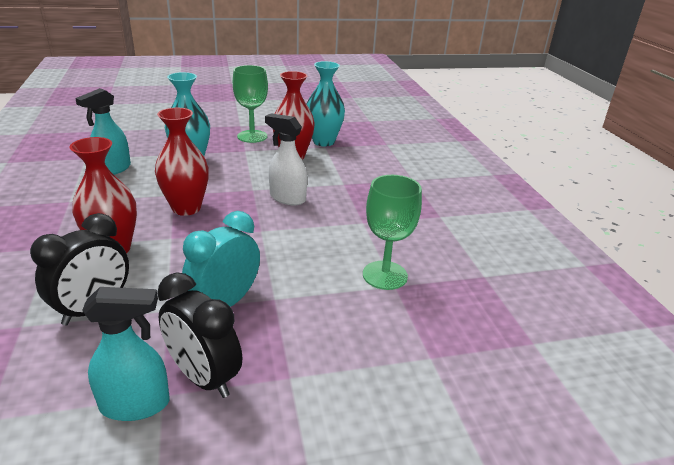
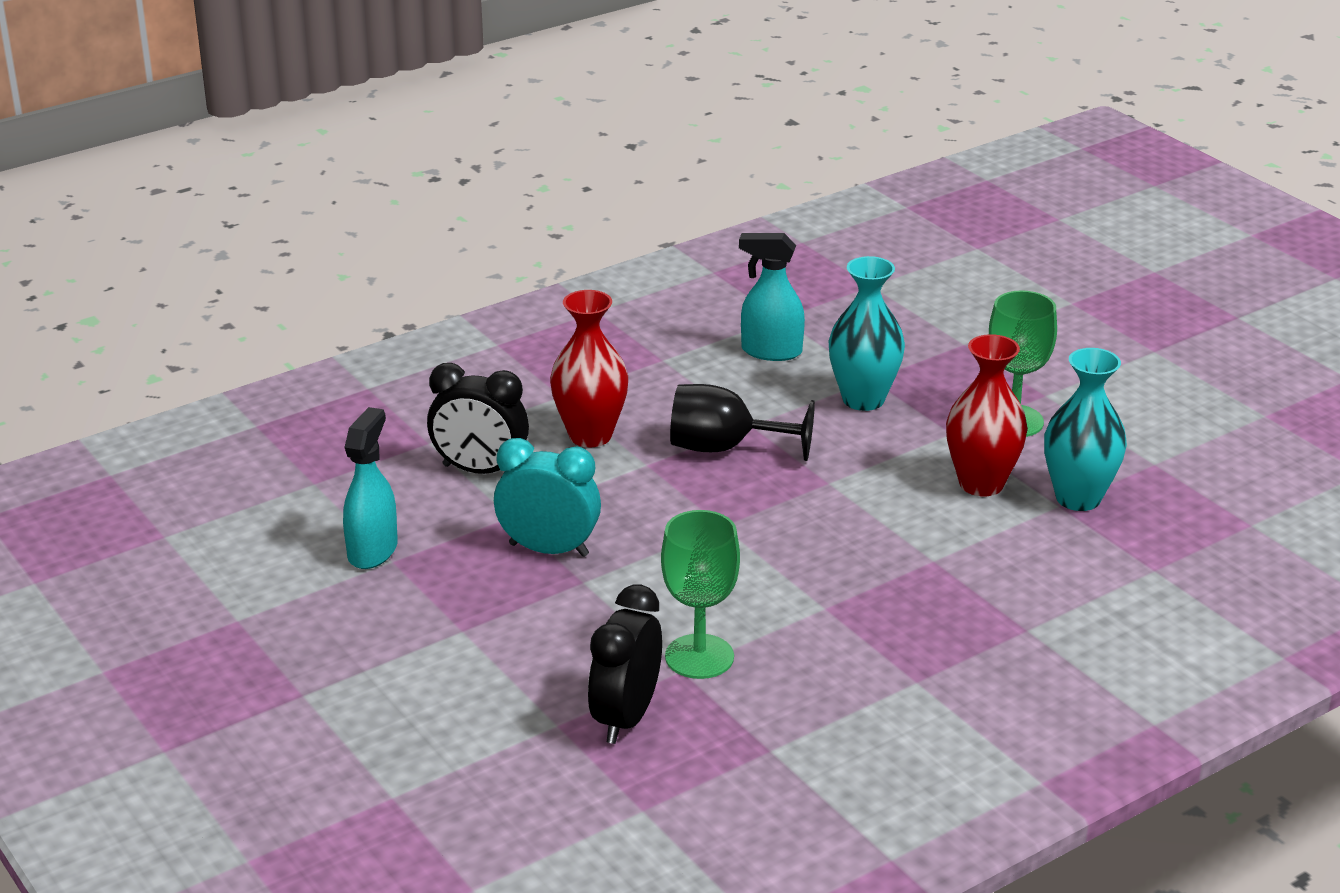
camera: 70 degrees right, 0 degrees up
(136, 404) = (373, 550): turquoise spray bottle -> turquoise spray bottle turned 135 degrees counterclockwise
(186, 208) = (724, 448): red vase -> black goblet
(204, 377) = (428, 576): black clock -> black clock (626, 718)
(287, 198) = (832, 520): white spray bottle -> none

